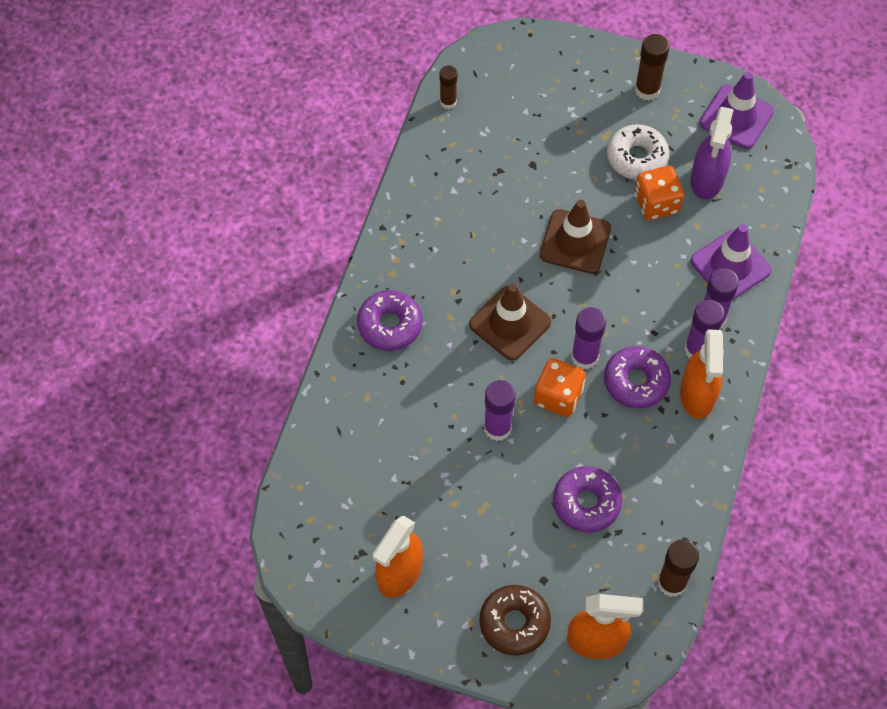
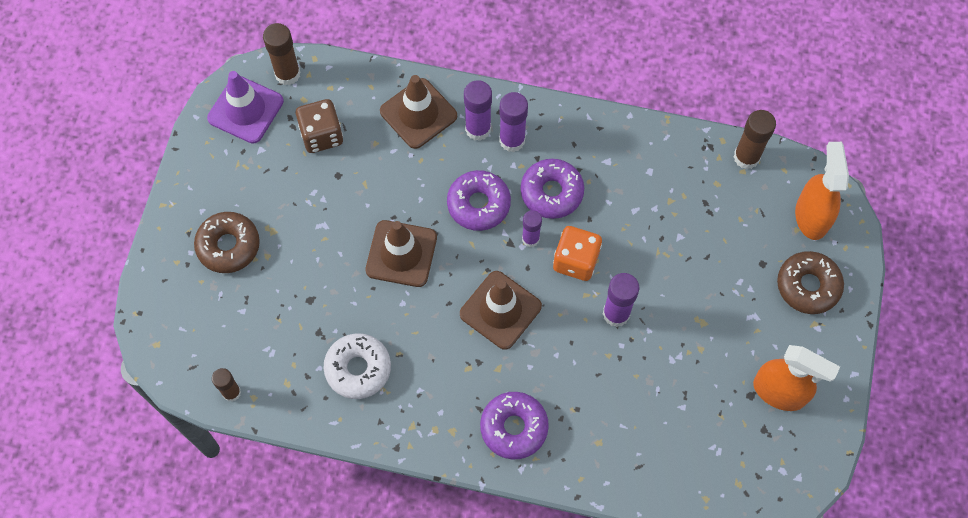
camera: 95 degrees left, 5 degrees up
(584, 357) = (530, 239): purple glue stick -> purple glue stick, size x0.66
(586, 503) = (681, 230): purple donut -> purple donut (478, 204)
(591, 101) = (228, 246): none -> brown donut
(636, 157) = (297, 200): white donut -> white donut (358, 369)
(647, 90) = (213, 193): brown glue stick -> brown glue stick (287, 74)
(656, 203) = (352, 180): orange dice -> none
(697, 395) = (560, 140): orange spray bottle -> none
(707, 180) = (321, 135): purple spray bottle -> brown dice
(730, 265) = (418, 113): purple traffic cone -> brown traffic cone

